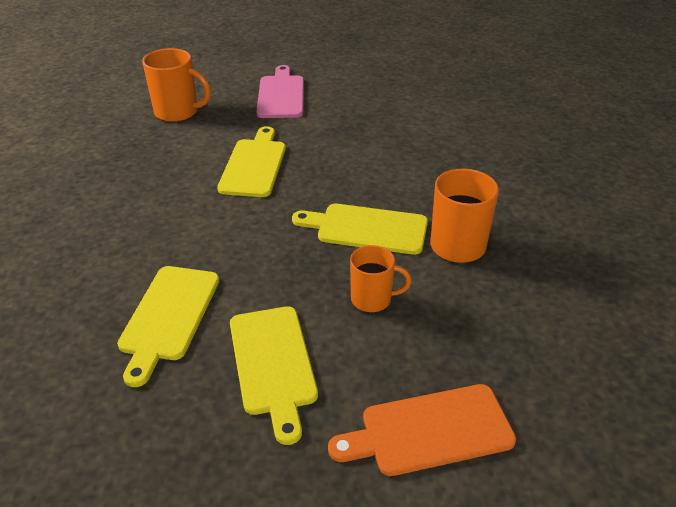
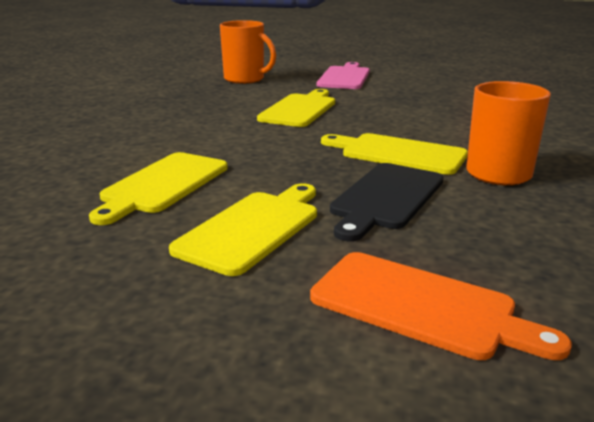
camera: 15 degrees right, 15 degrees down
(273, 364) = (252, 228): yellow cutting board -> yellow cutting board turned 150 degrees counterclockwise
(372, 299) = (386, 198): orange mug -> black cutting board
(429, 431) = (421, 306): orange cutting board -> orange cutting board turned 150 degrees counterclockwise

